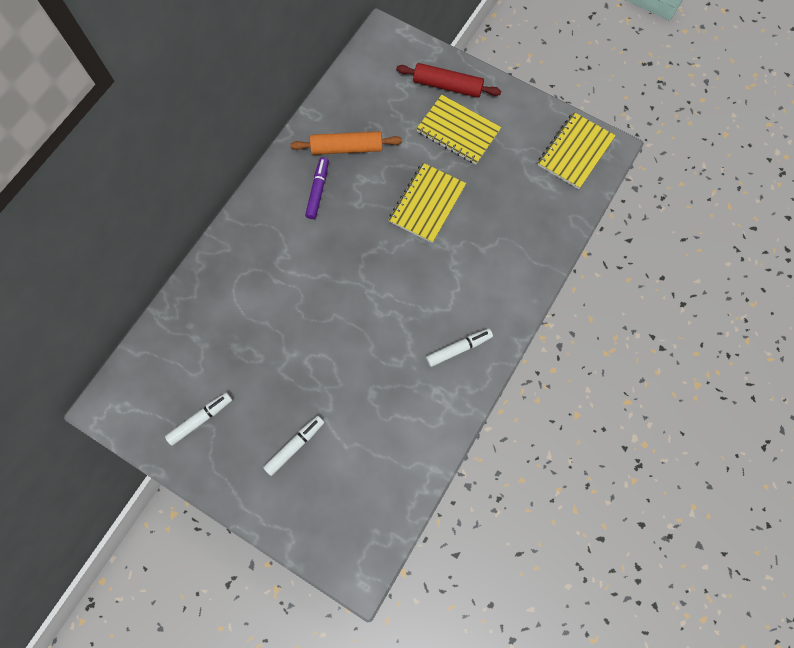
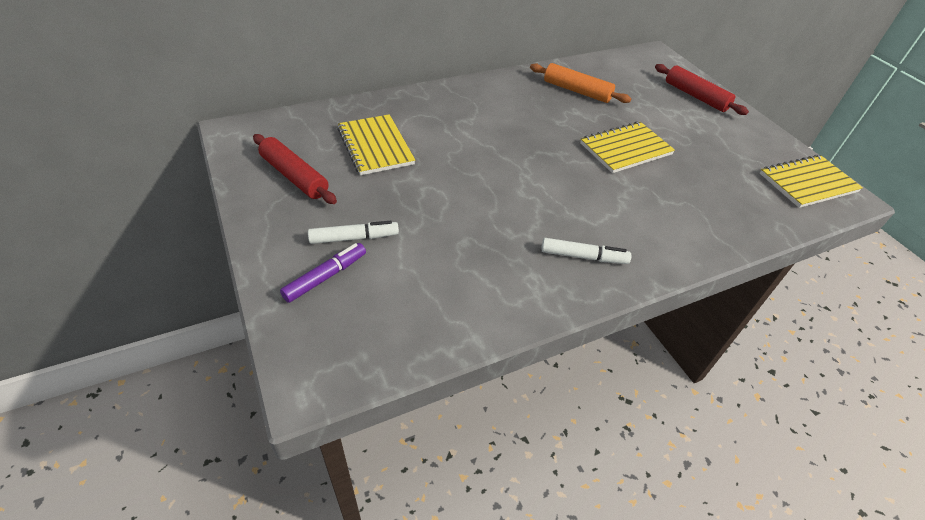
camera: 30 degrees right, 25 degrees down
(201, 419) = (294, 176): white marker -> red rolling pin
(318, 191) = (531, 101): purple marker -> purple marker (326, 277)
(458, 131) = (688, 122): yellow notebook -> yellow notebook (375, 146)

